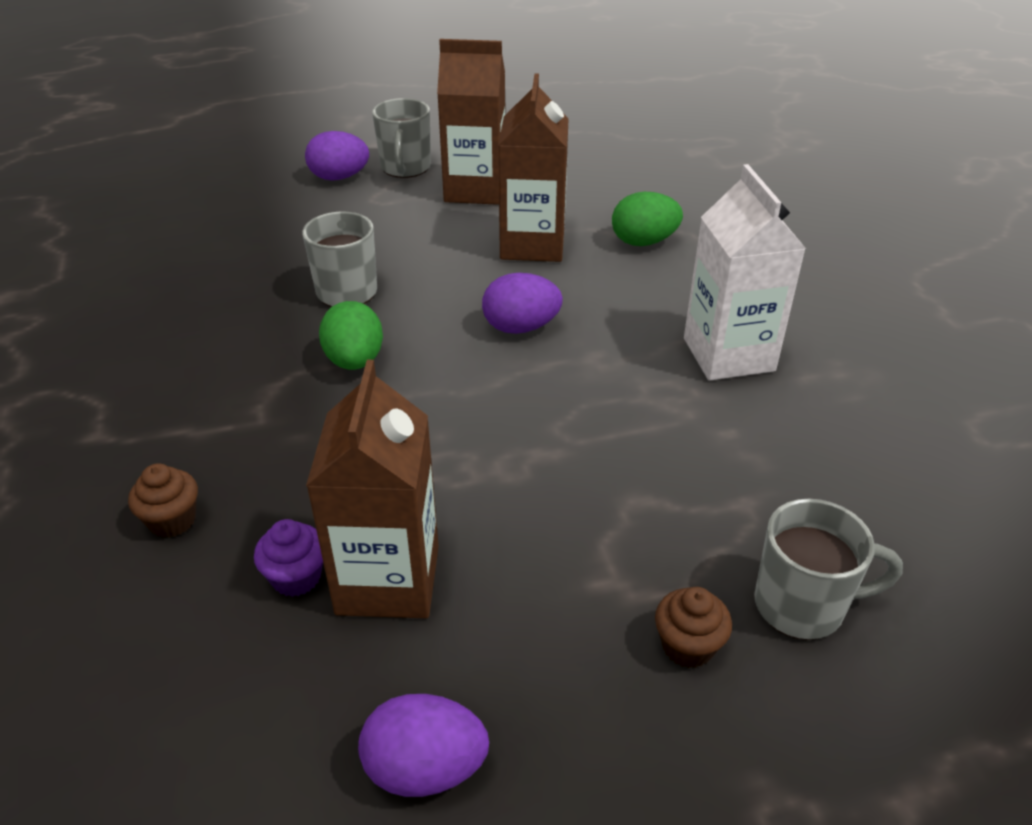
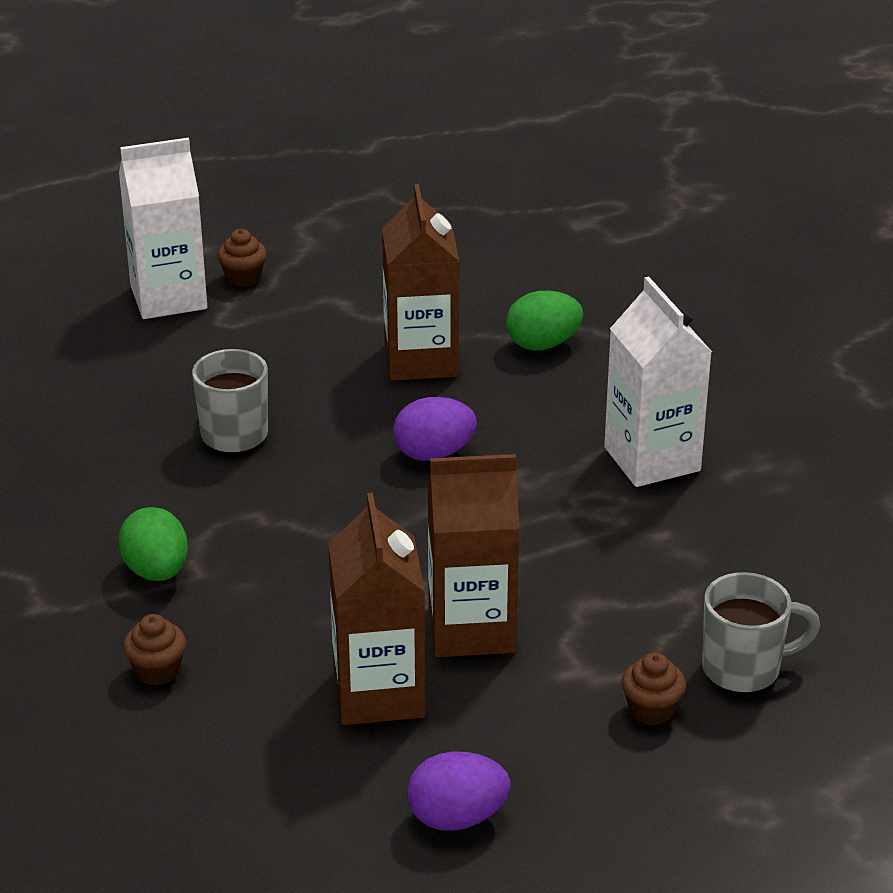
camera: 10 degrees left, 5 degrees down
(296, 577) = (295, 701): purple cupcake -> none
(339, 177) = (168, 297): purple egg -> white carton
(355, 361) = (272, 507): green egg -> green egg (156, 571)
(405, 168) = (243, 278): grey mug -> brown cupcake
(475, 190) = (336, 298): brown carton -> brown carton (471, 629)

